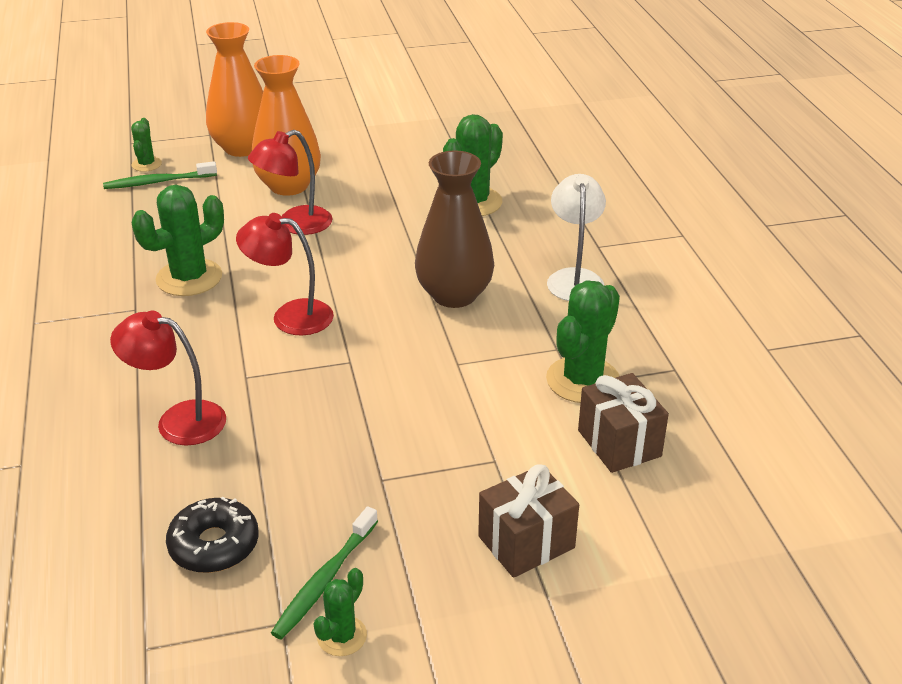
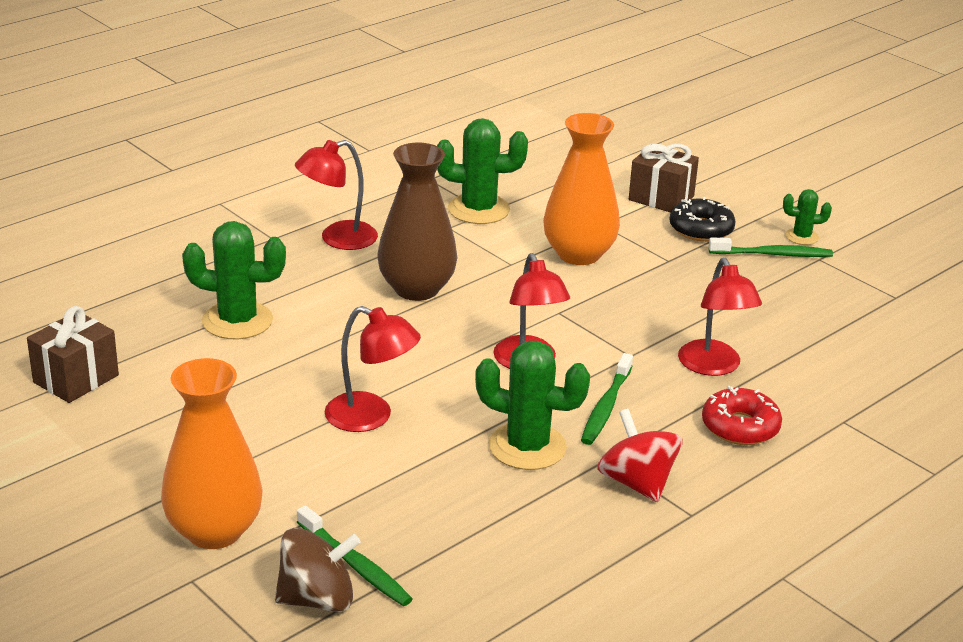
camera: 120 degrees left, 5 degrees down
(88, 395) = (740, 427): none -> red donut
(94, 311) = (636, 482): none -> red spinning top
(146, 164) = (317, 599): green cactus -> brown spinning top
(192, 333) = (606, 407): none -> green toothbrush
(214, 545) = (799, 303): black donut -> black donut (701, 229)
(289, 186) = (288, 453): orange vase -> orange vase (579, 254)
(574, 278) = (338, 239): white lamp -> red lamp
(619, 443) = (535, 185): brown gift -> brown gift (76, 379)

